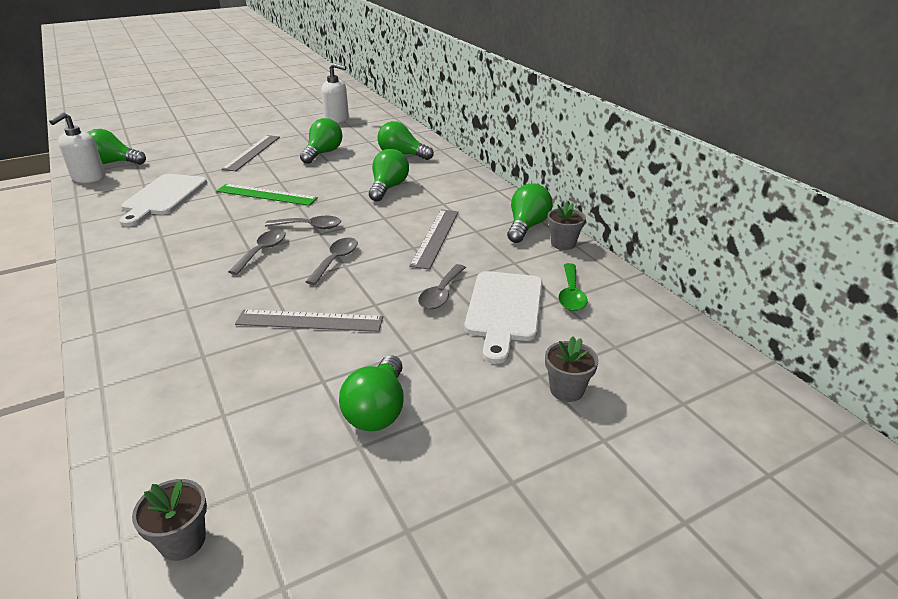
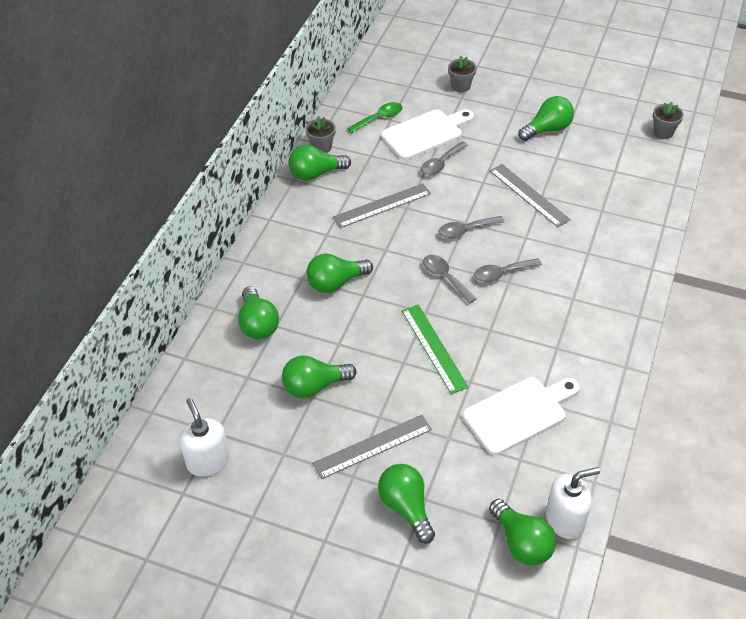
camera: 130 degrees left, 15 degrees up
(203, 147) = (406, 507): none -> green light bulb
(441, 294) = (441, 164): grey spoon -> grey spoon turned 150 degrees clockwise

